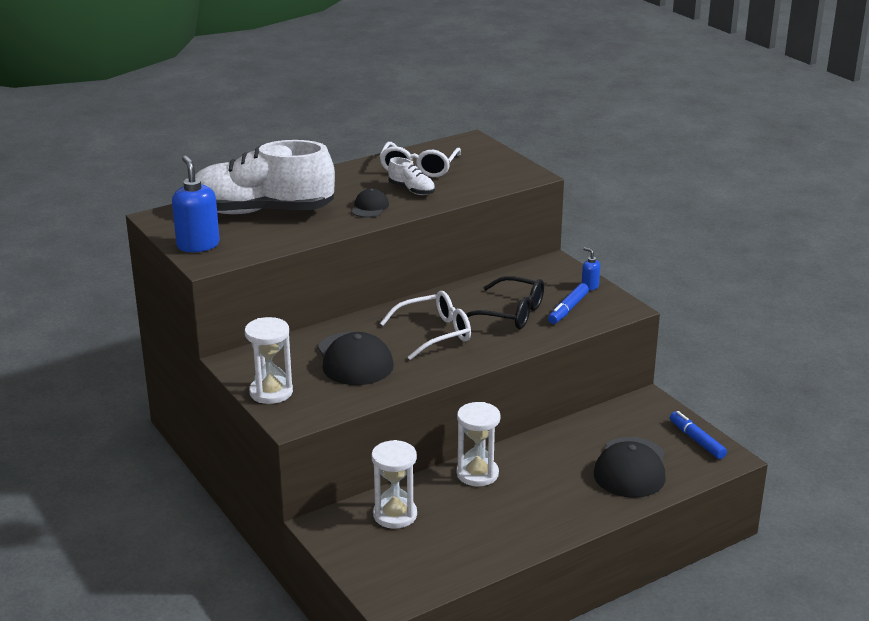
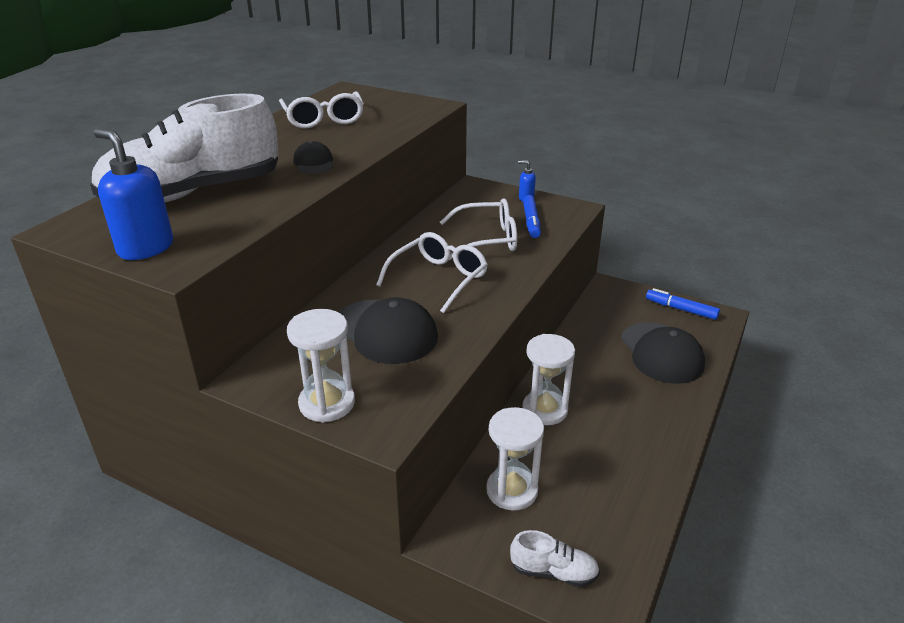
camera: 30 degrees left, 5 degrees up
(411, 190) = (339, 139): white shoe -> white shoe (553, 572)
(510, 313) = (486, 239): black glasses -> white glasses

